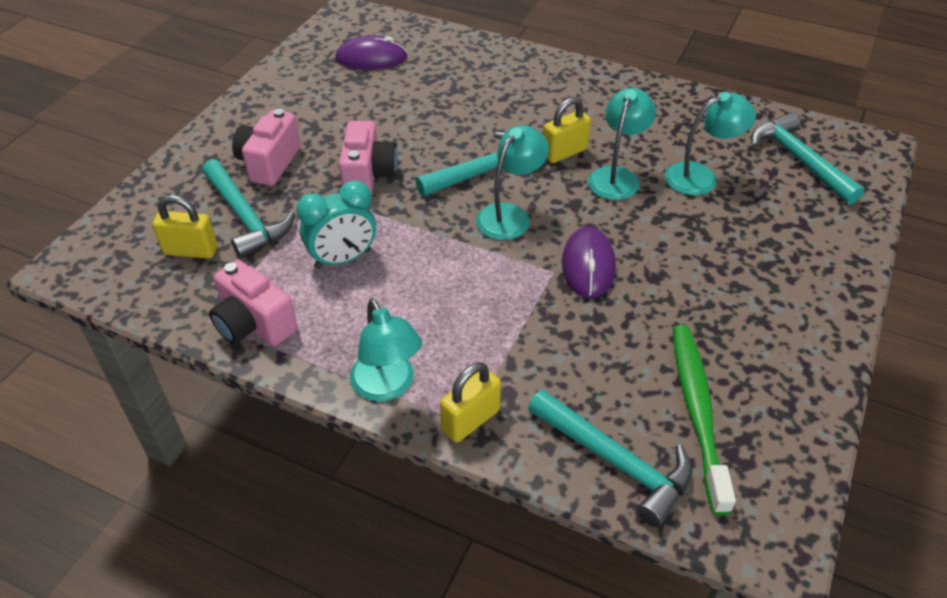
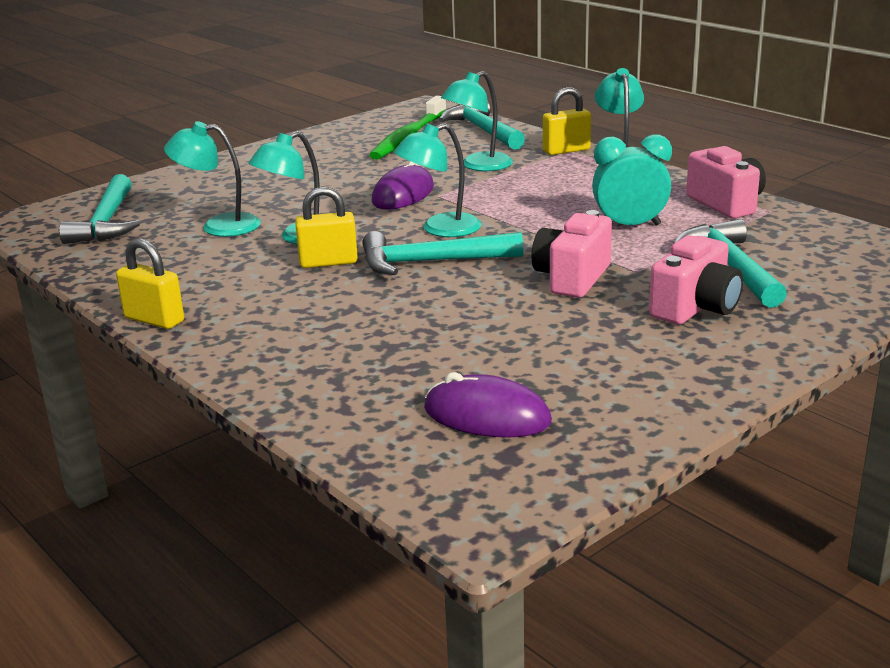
camera: 155 degrees left, 20 degrees down
(191, 251) = (794, 252): yellow padlock -> yellow padlock (154, 320)
(553, 348) = (478, 166): none -> turquoise lamp

